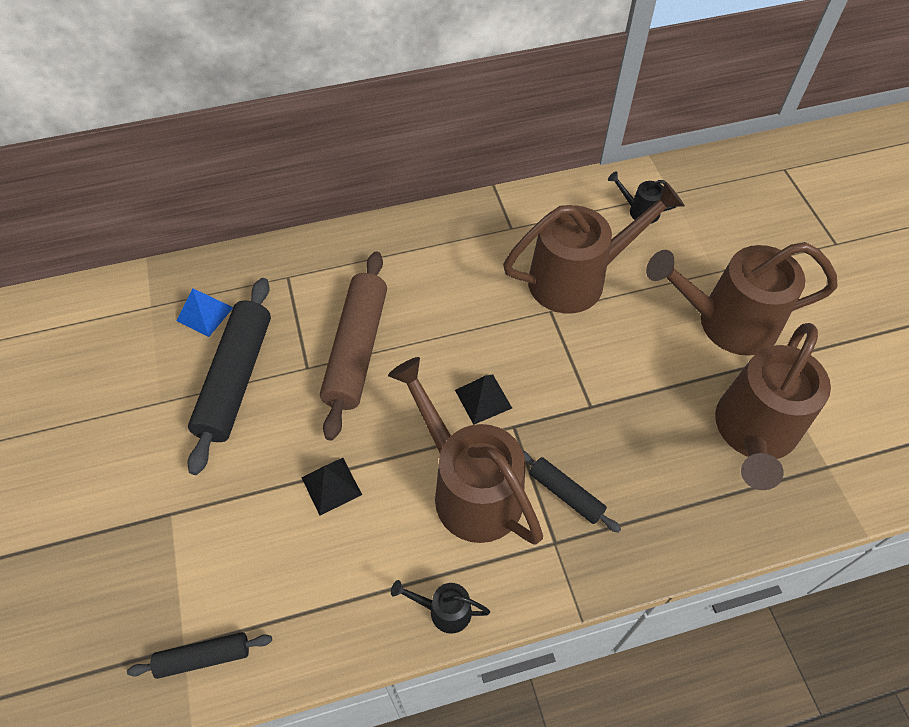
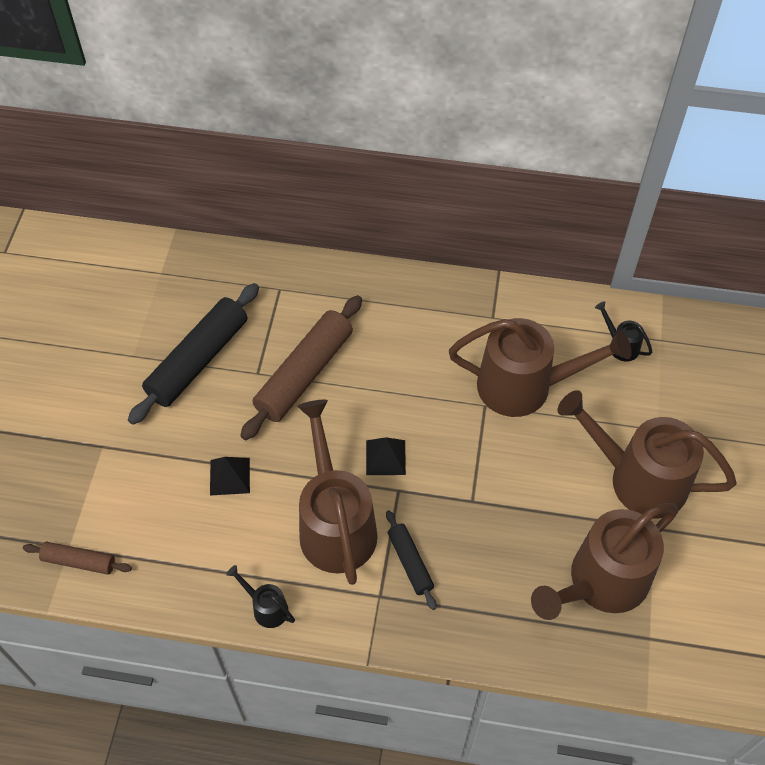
camera: 25 degrees right, 0 degrees up
(203, 657) = (79, 561): black rolling pin -> brown rolling pin
(205, 314) = (199, 296): blue pyramid -> none

